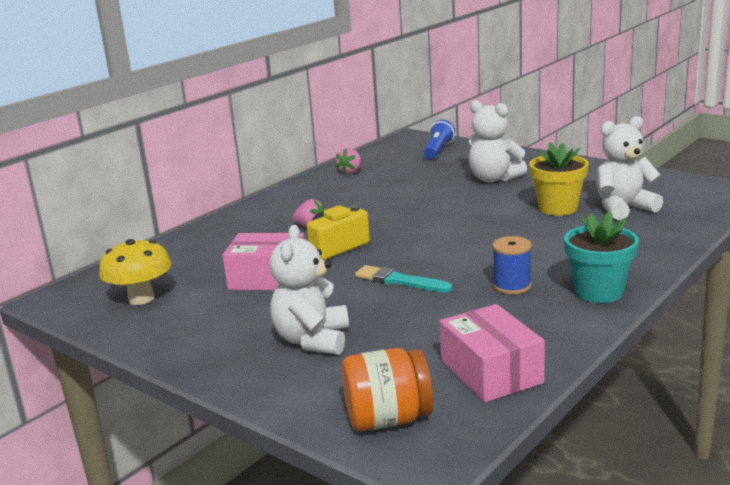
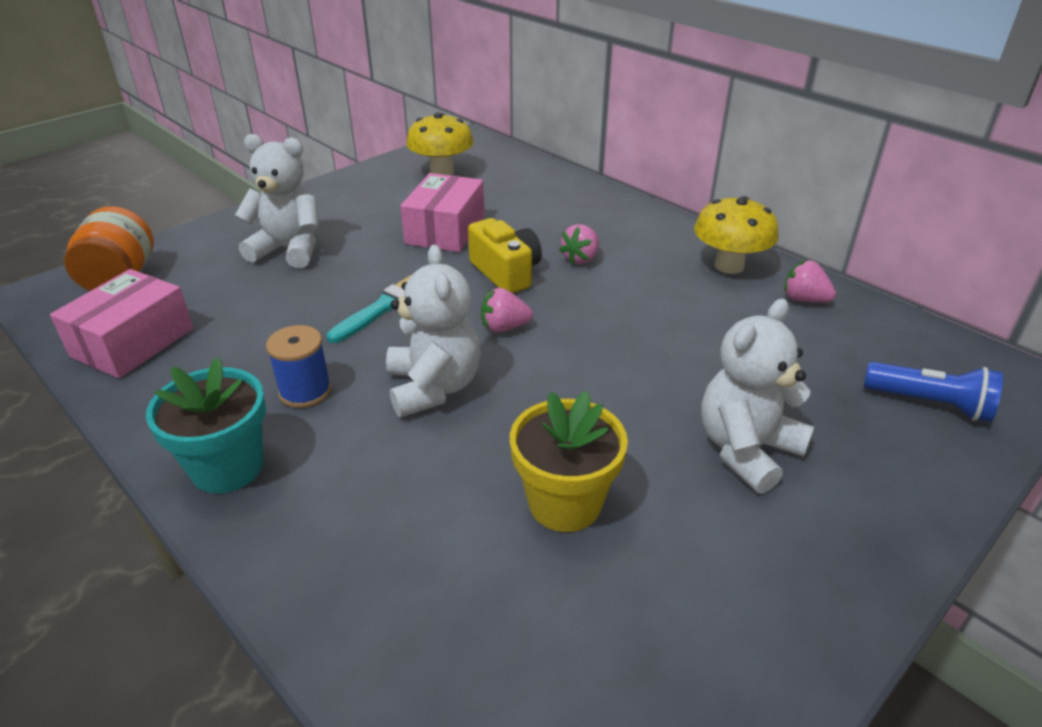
camera: 95 degrees right, 15 degrees up
(314, 188) = (729, 266): none -> yellow mushroom
(409, 239) = (504, 327): none -> pink strawberry
(491, 372) = (133, 342): pink box -> pink box turned 45 degrees counterclockwise
(623, 208) = (529, 603): white teddy bear -> white teddy bear (434, 387)

